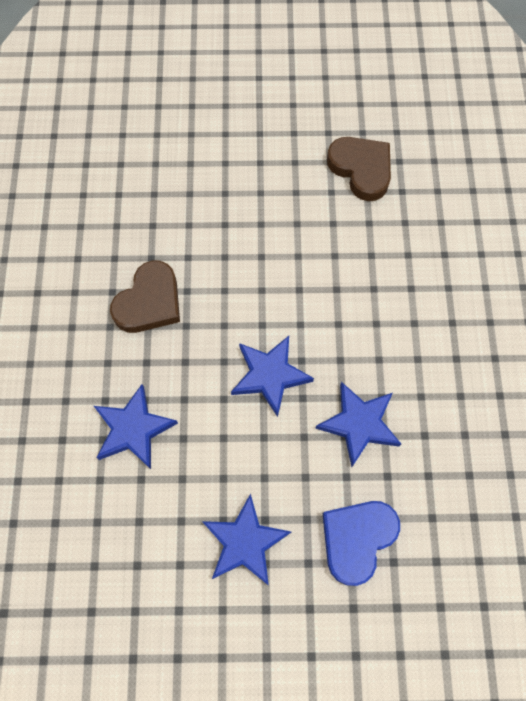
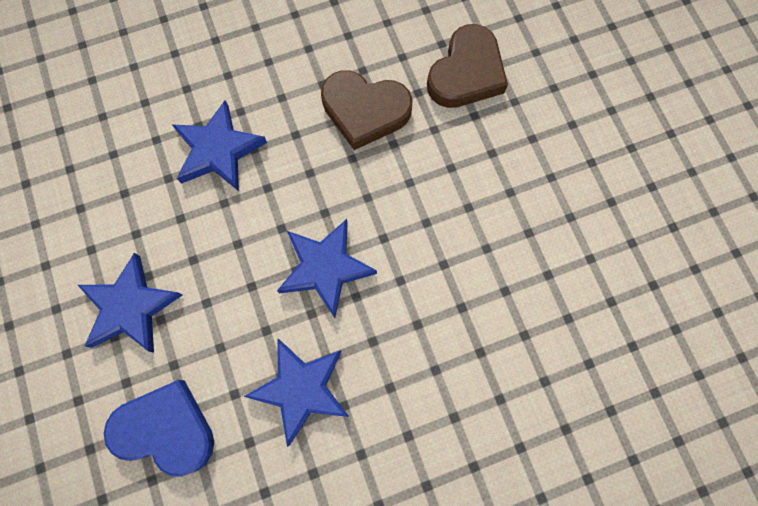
camera: 70 degrees right, 5 degrees up
(361, 169) = (640, 284): brown heart -> brown heart (466, 73)

